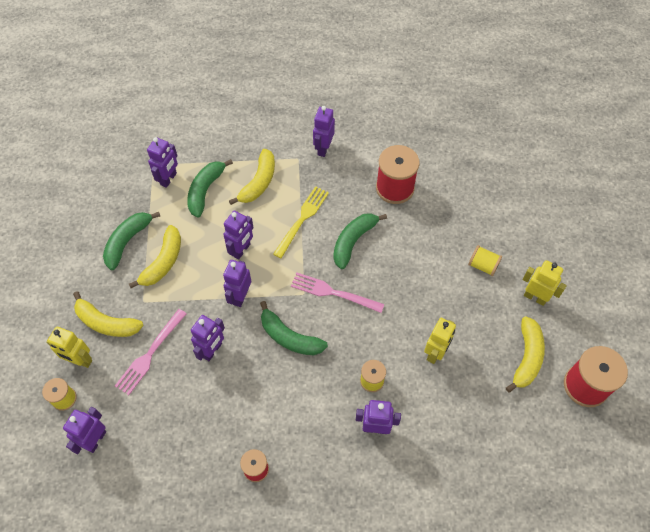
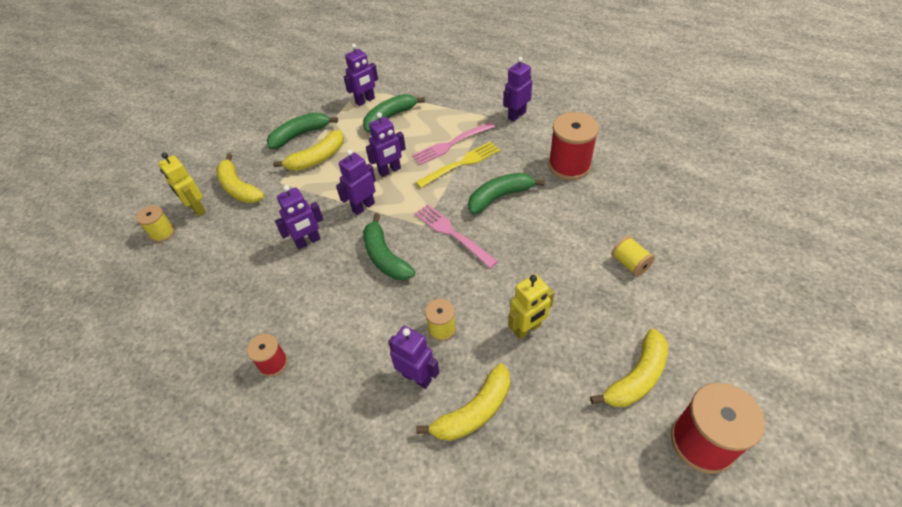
camera: 30 degrees right, 10 degrees down
(95, 440) = (160, 276): purple robot -> none
(150, 354) = (255, 224): pink fork -> pink fork (451, 144)
(259, 182) = (440, 124): yellow banana -> yellow banana (474, 411)
(535, 297) = (679, 317): yellow robot -> none

